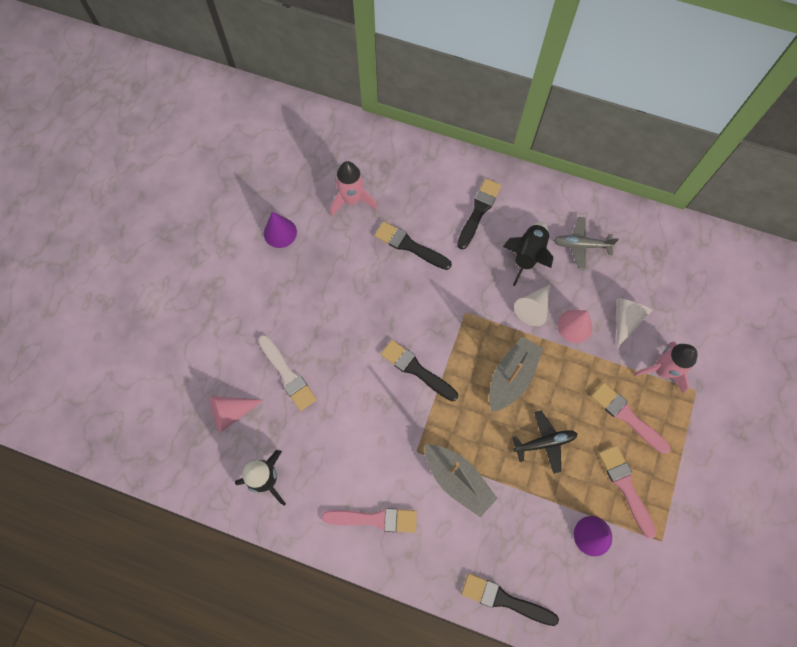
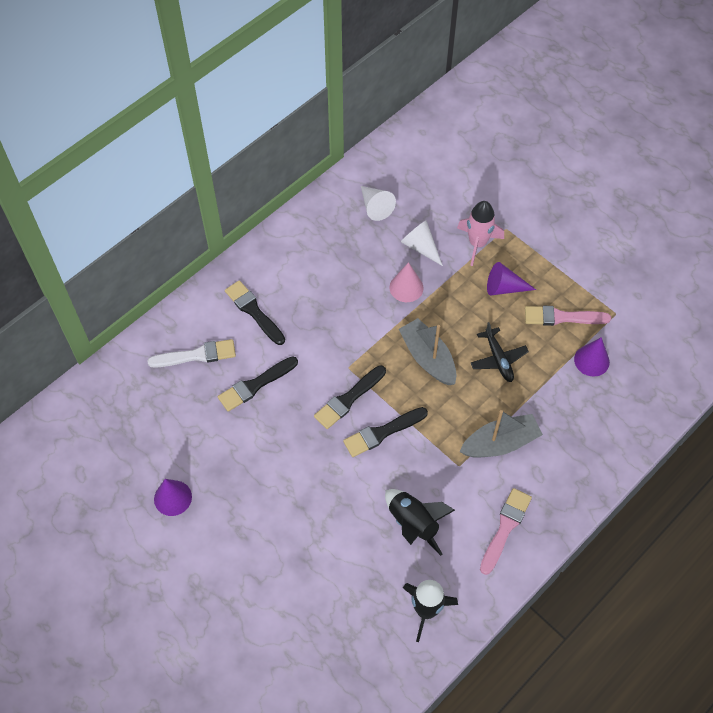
camera: 65 degrees left, 10 degrees down
(231, 412) = (342, 619): pink cone -> none
(287, 375) = (330, 550): white brush -> white brush (197, 355)
(352, 200) = (176, 416): pink rocket -> none
(504, 599) = (617, 451): black brush -> black brush (348, 399)
(528, 255) = (320, 292): black rocket -> black rocket (413, 524)
(533, 308) = (373, 311): white cone -> white cone (375, 207)
(545, 442) = (498, 359): black plane -> black plane turned 150 degrees clockwise
(581, 245) = (334, 247): grey plane -> none
(626, 416) = (504, 287): pink brush -> purple cone

